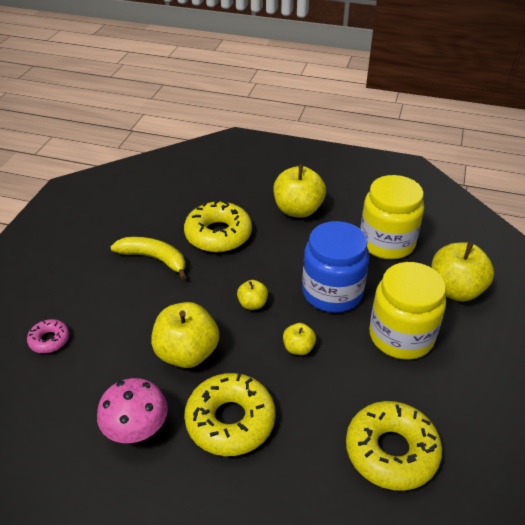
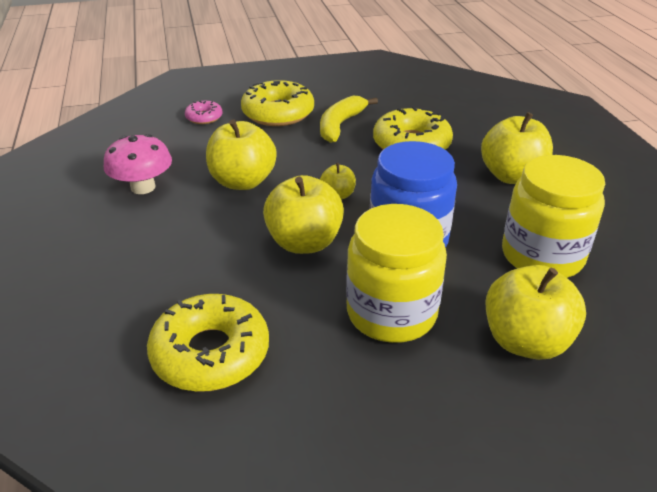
camera: 60 degrees right, 5 degrees down
(154, 259) = (340, 125): yellow banana -> yellow banana turned 150 degrees counterclockwise
(230, 420) = (182, 232): yellow donut -> yellow donut (278, 113)
(298, 348) = (304, 242): yellow apple -> yellow apple, size x1.98

